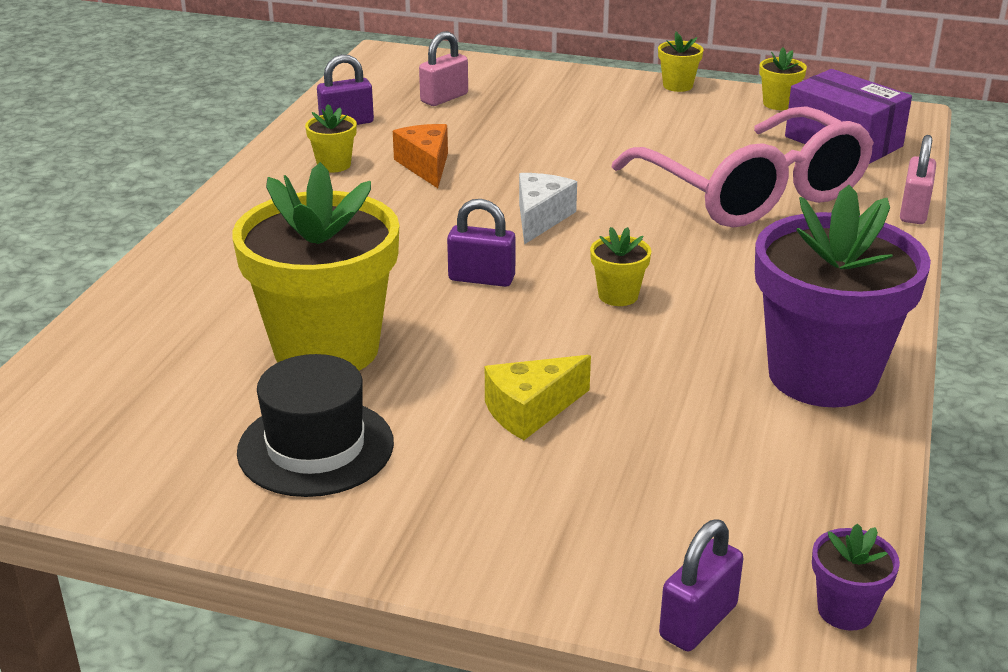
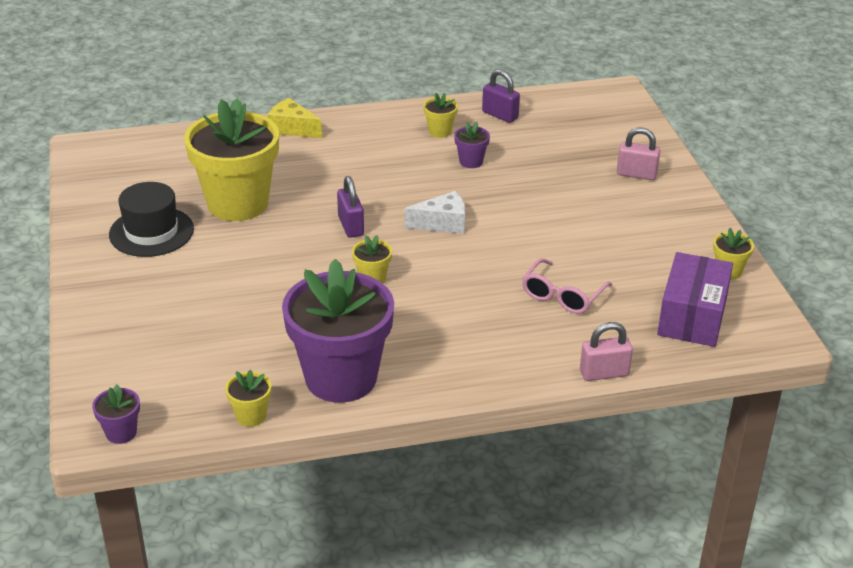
camera: 60 degrees right, 5 degrees up
(426, 166) = (471, 161): orange cheese -> purple flower pot
(444, 98) = (575, 135): pink padlock -> pink padlock (636, 174)
(530, 410) = (228, 285): yellow cheese -> yellow cheese (292, 128)
(677, 86) = (708, 218): yellow flower pot -> yellow flower pot (251, 416)
(698, 621) = (86, 387): purple padlock -> none
(754, 192) = (562, 296): pink glasses -> pink glasses, size x0.47

